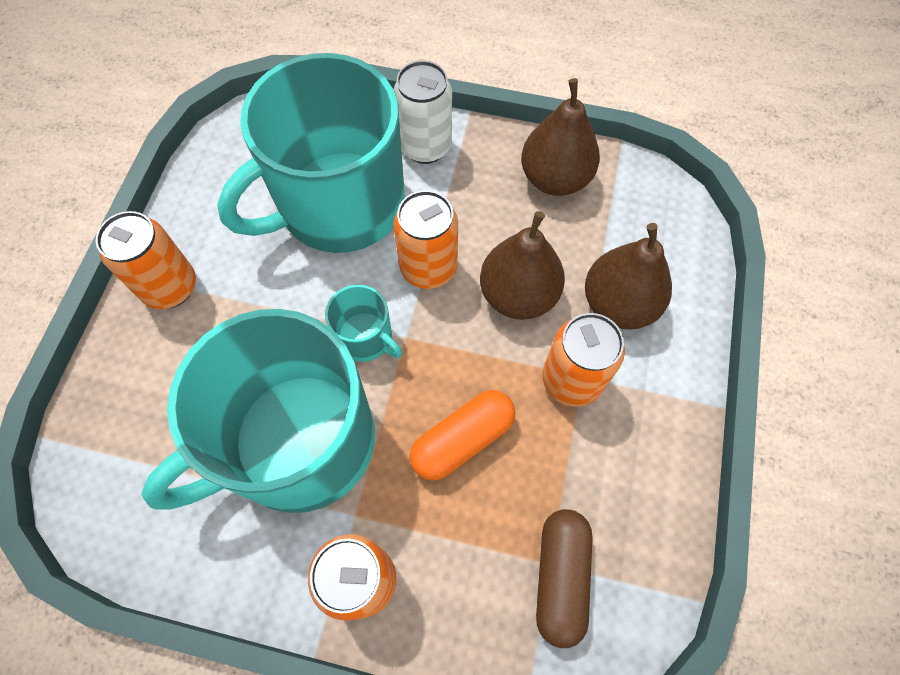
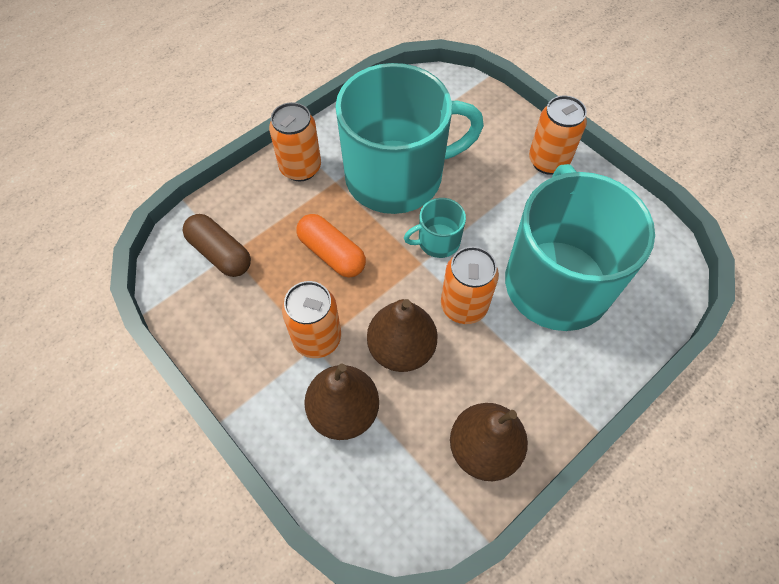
camera: 125 degrees right, 5 degrees down
(298, 442) = (396, 176): turquoise mug -> turquoise mug turned 75 degrees clockwise
(425, 146) = (577, 370): white can -> none
(462, 440) = (332, 253): orange capsule -> orange capsule turned 45 degrees counterclockwise

